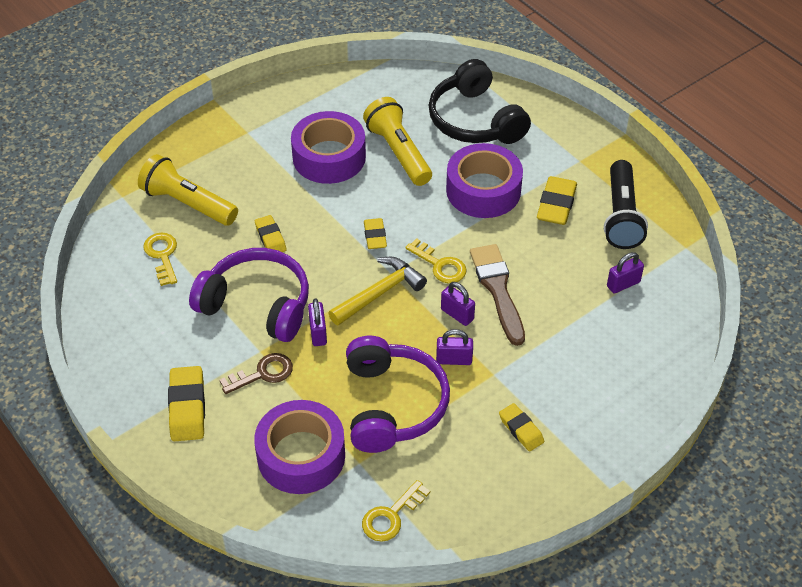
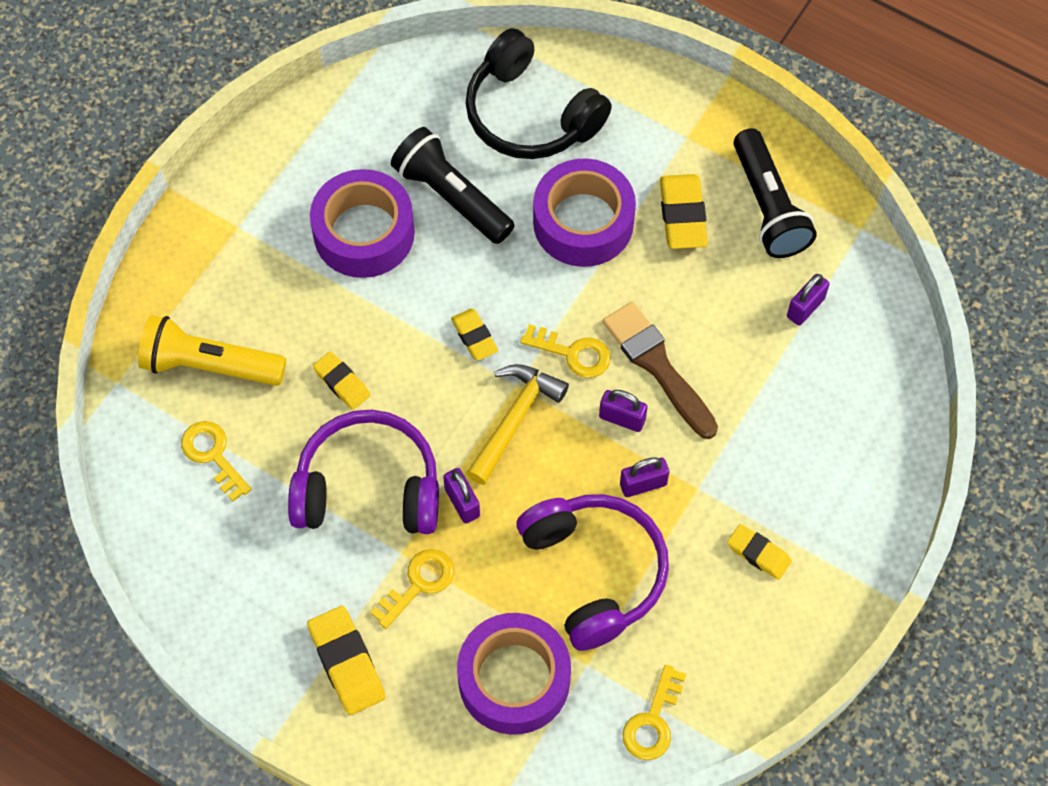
camera: 20 degrees left, 15 degrees up
(263, 373) = (419, 583): brown key -> yellow key
(398, 152) = (451, 197): yellow flashlight -> black flashlight

